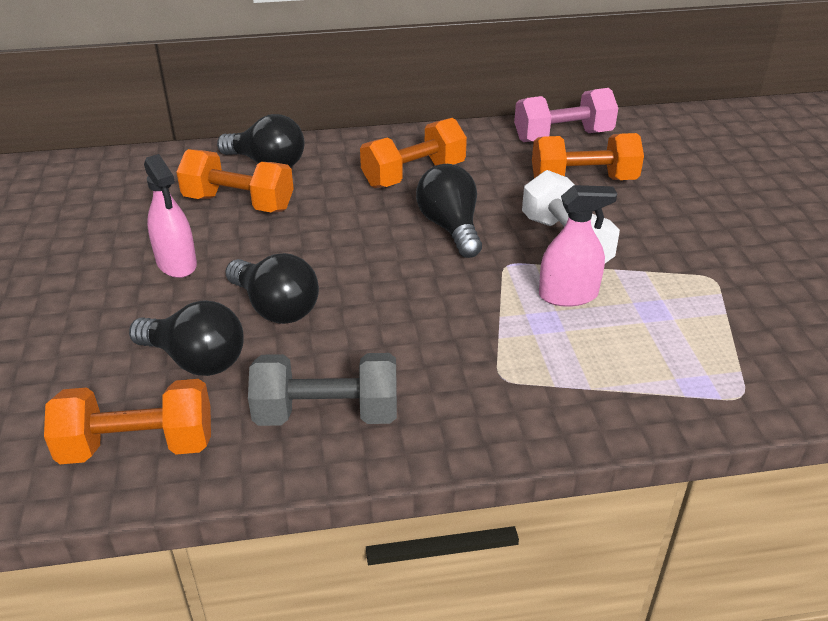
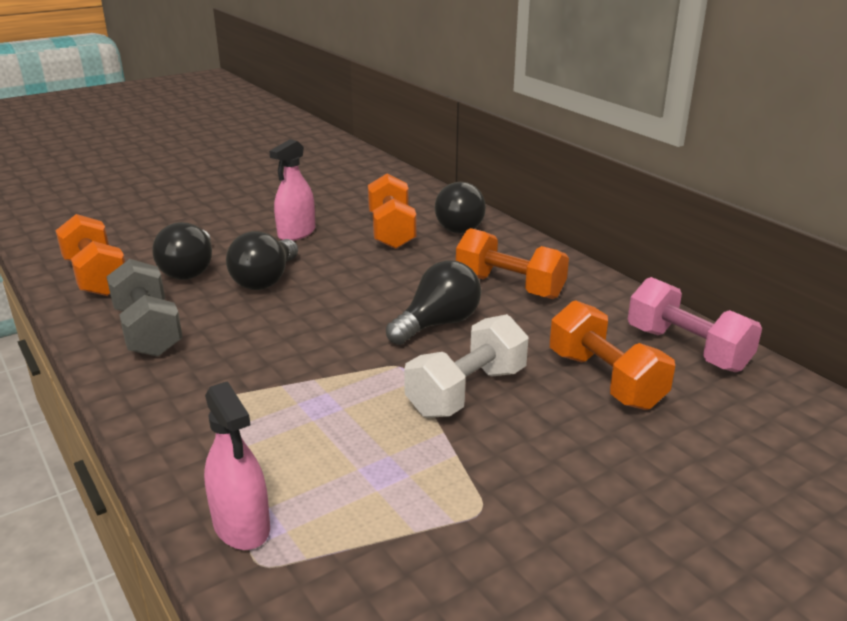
camera: 65 degrees right, 10 degrees down
(568, 295) = (374, 411): pink spray bottle -> pink spray bottle (241, 525)

